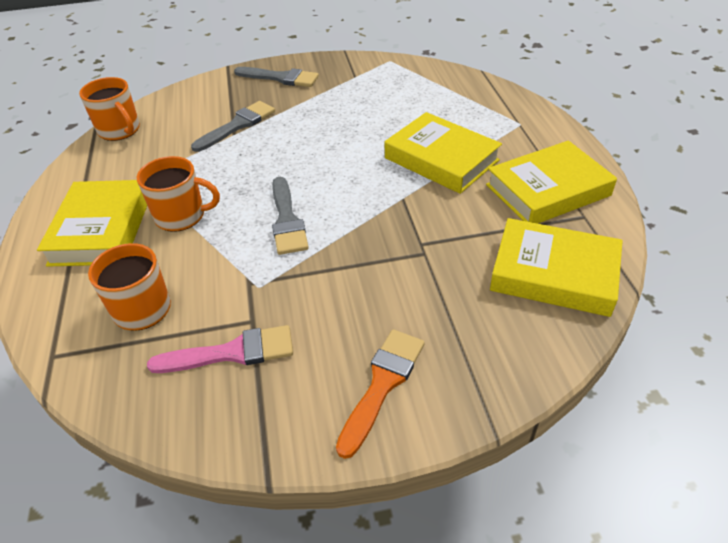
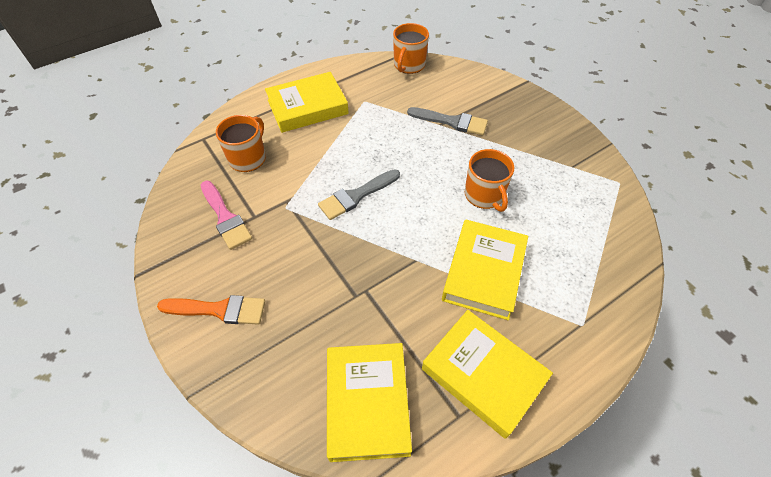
camera: 65 degrees right, 10 degrees up
(182, 216) = (336, 138): orange mug -> orange mug (484, 195)
(281, 78) = (533, 119): grey brush -> none

